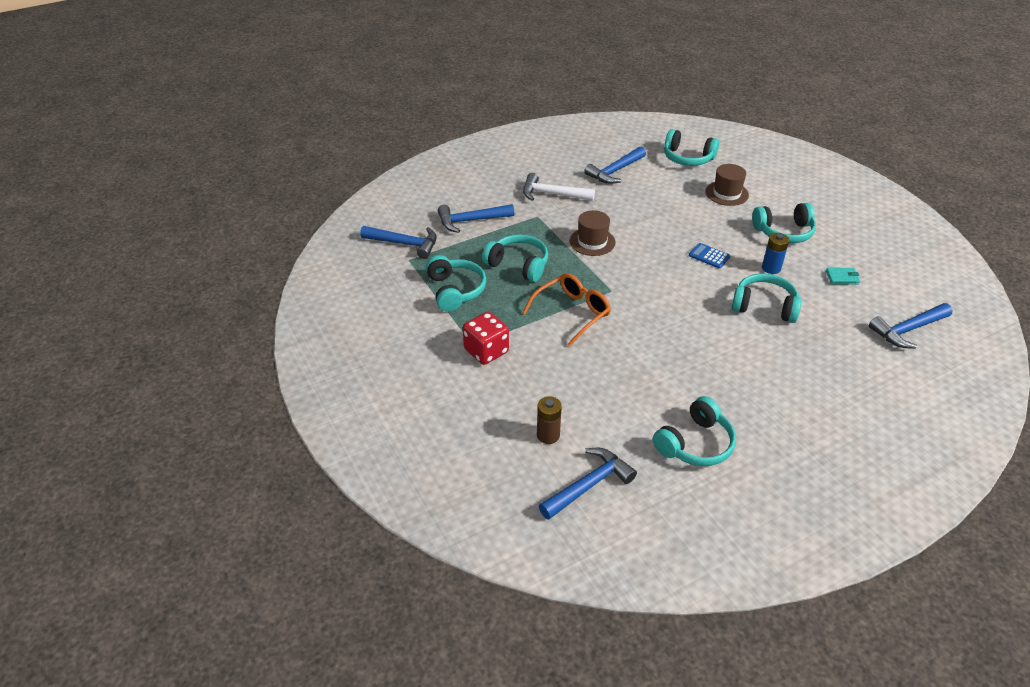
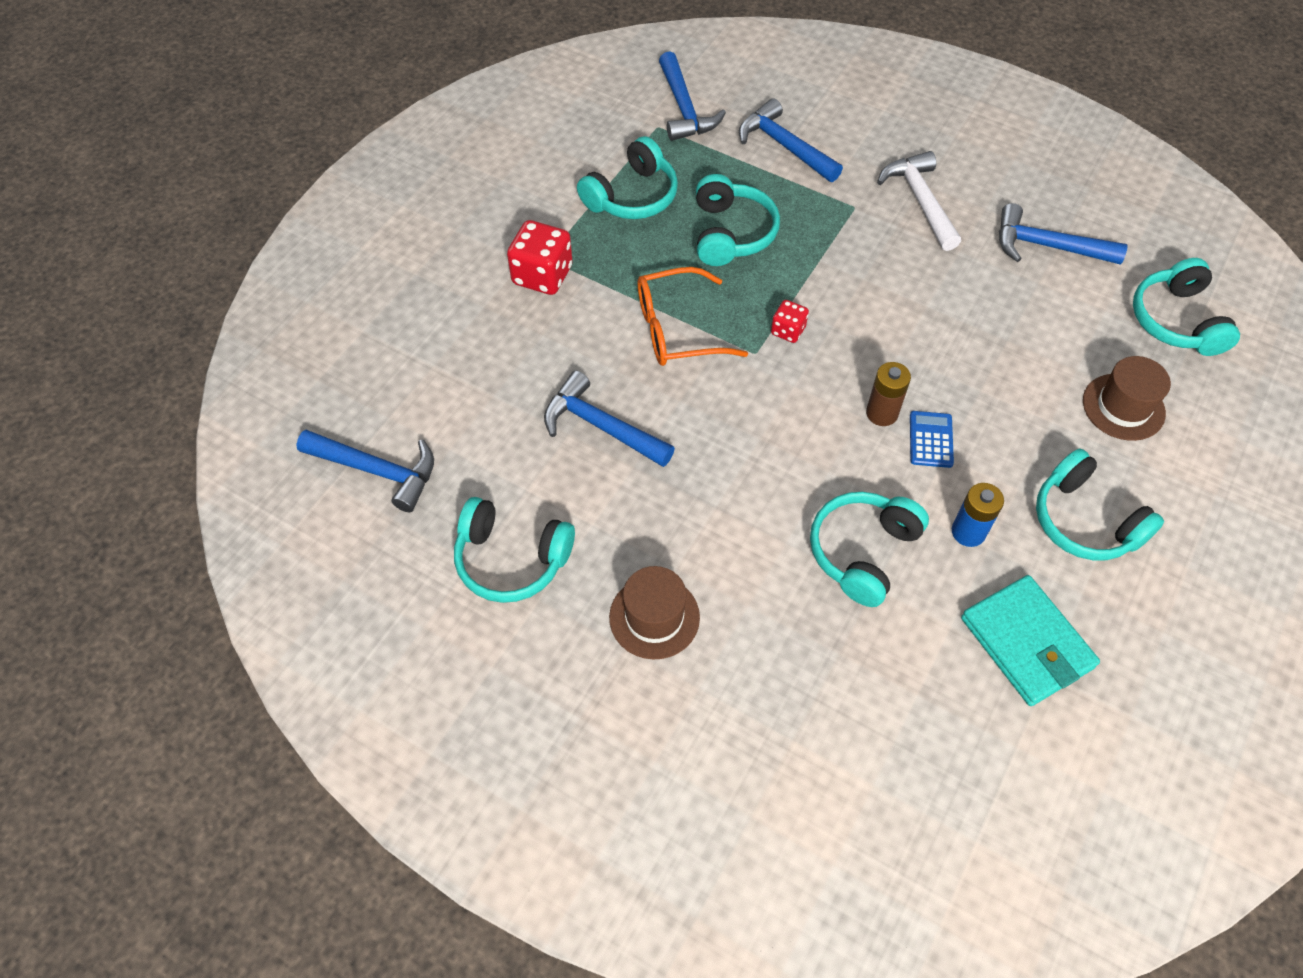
camera: 60 degrees right, 15 degrees up
(548, 435) = (435, 397): brown battery -> brown battery (882, 413)
(572, 312) = (676, 329): orange glasses -> orange glasses turned 150 degrees clockwise
(592, 241) = (847, 289): brown hat -> brown hat (654, 617)
(605, 273) = (788, 331): none -> red dice
(764, 306) = (863, 552): turquoise headphones -> turquoise headphones turned 135 degrees counterclockwise
(842, 277) = (1026, 642): turquoise wallet -> turquoise wallet, size x2.04
(908, 330) = (959, 781): blue hammer -> blue hammer (601, 426)

